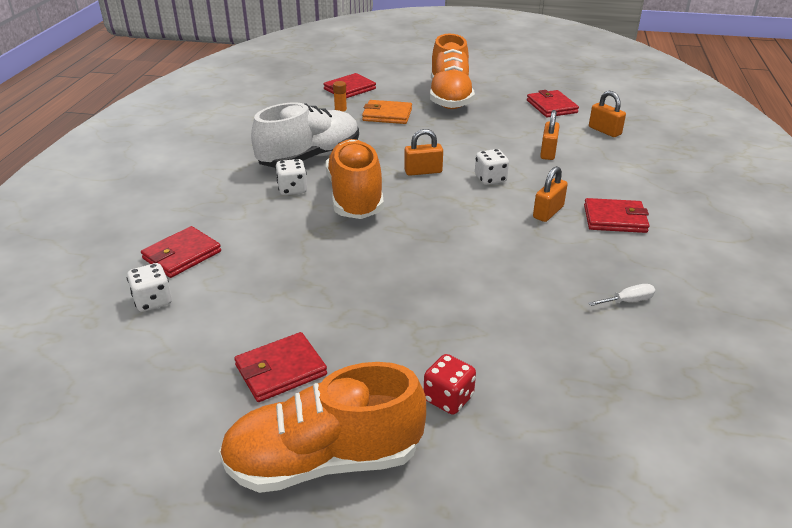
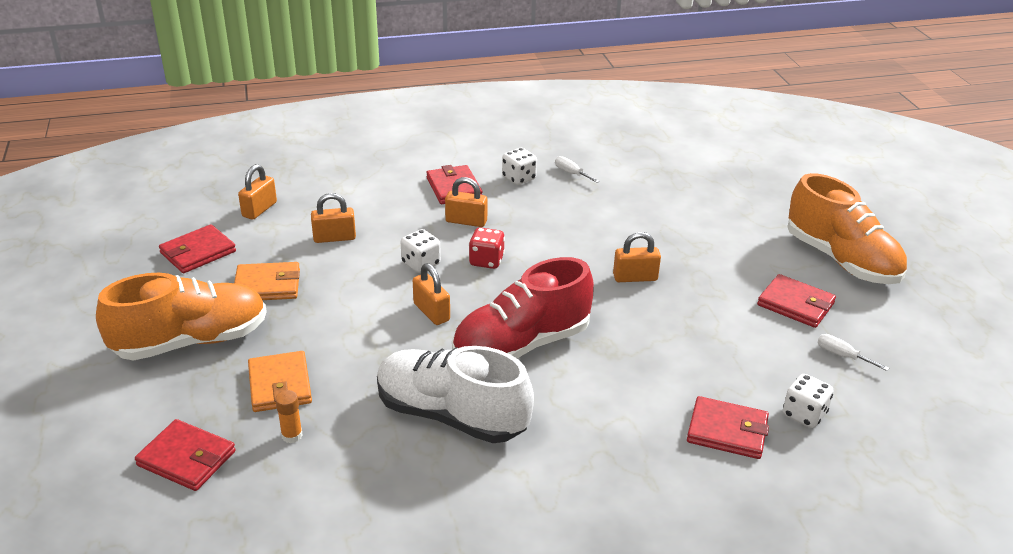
camera: 115 degrees left, 0 degrees up
(185, 363) = (842, 355): none -> white screwdriver
(292, 189) = (539, 400): white dice -> white dice (519, 178)
(355, 197) = (521, 345): orange shoe -> red shoe
(401, 278) = (635, 277): none -> orange padlock
(448, 398) = (742, 227): red dice -> red dice (486, 261)
(496, 122) = (267, 285): none -> orange wallet

